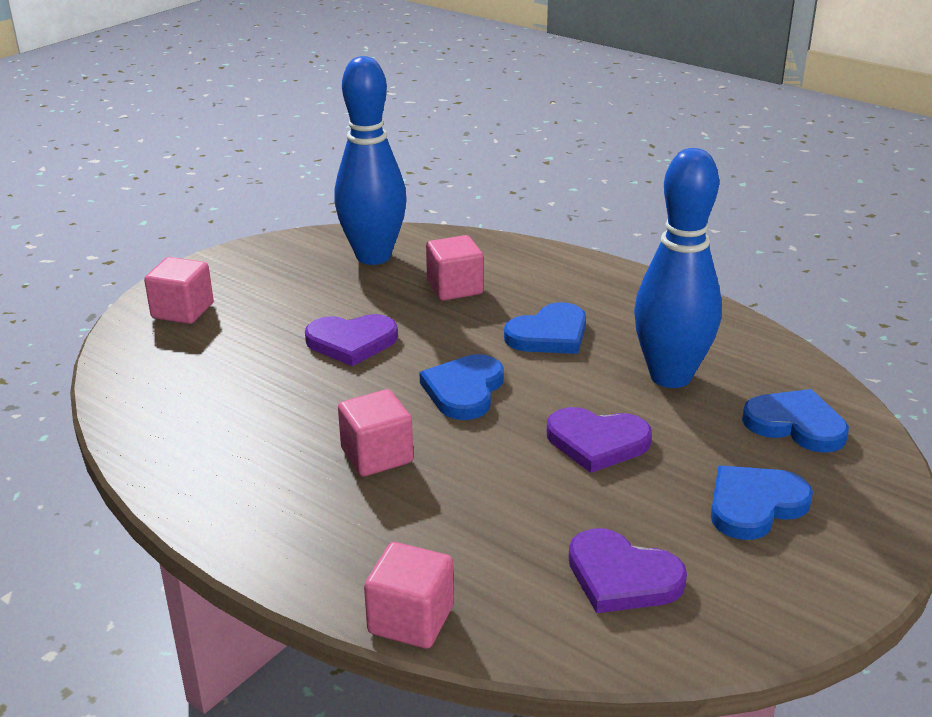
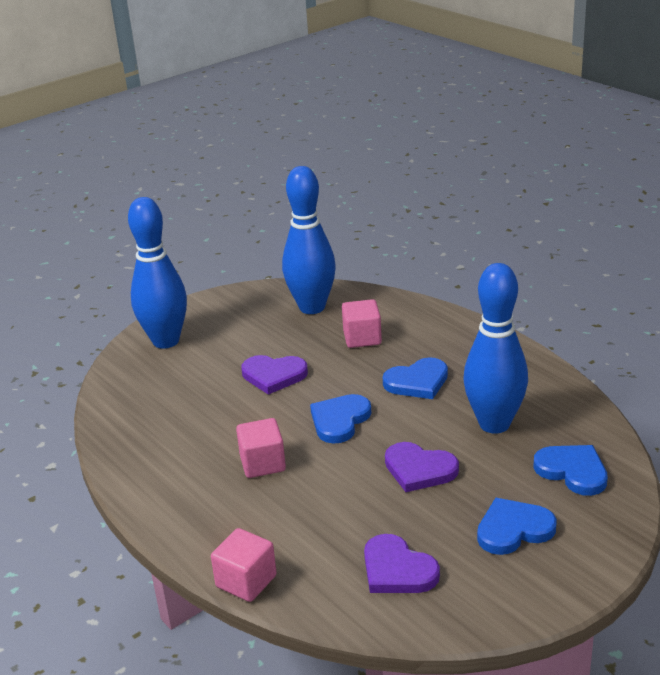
camera: 15 degrees right, 0 degrees up
(182, 311) = (166, 341): pink cube -> blue bowling pin

